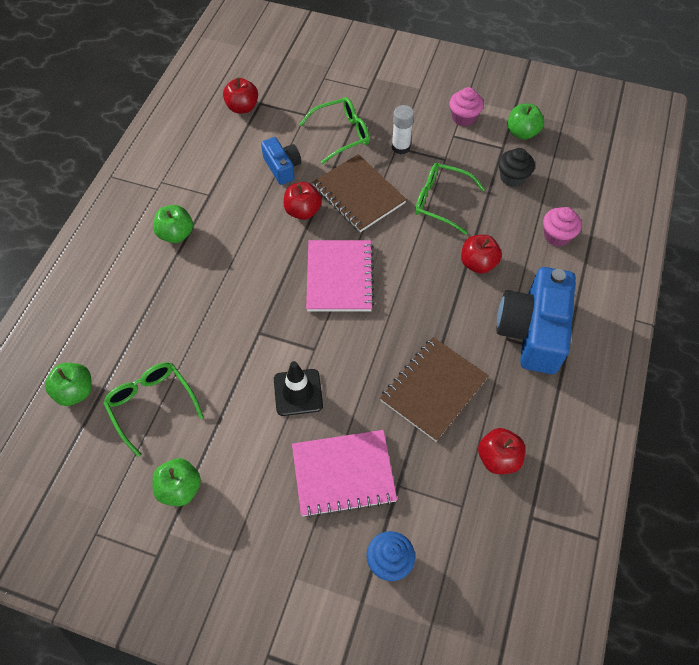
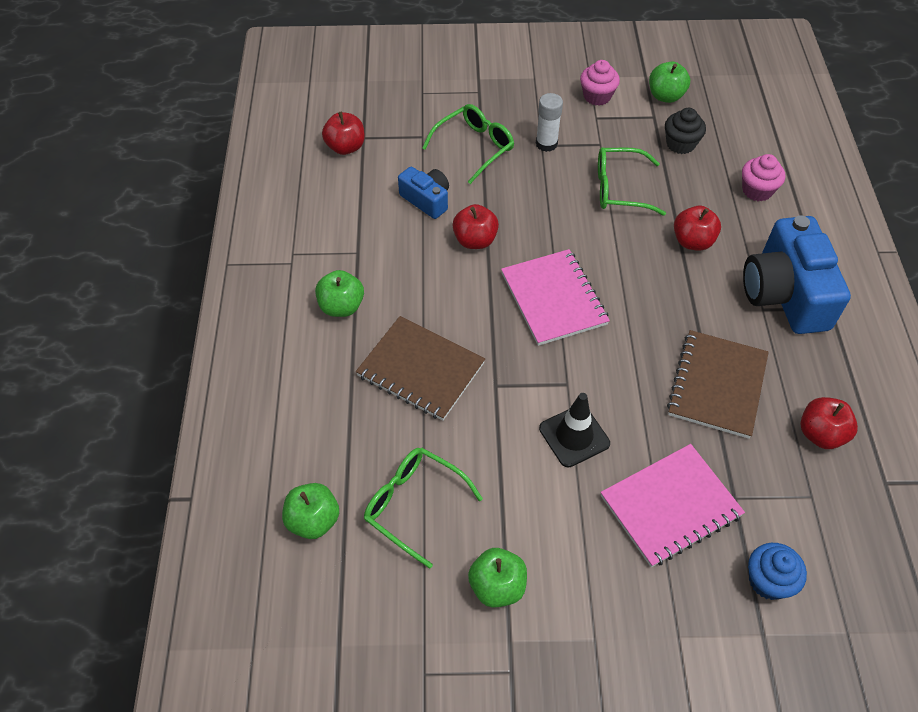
camera: 20 degrees left, 5 degrees down
(358, 195) = (527, 206): brown notebook -> brown notebook (420, 370)

